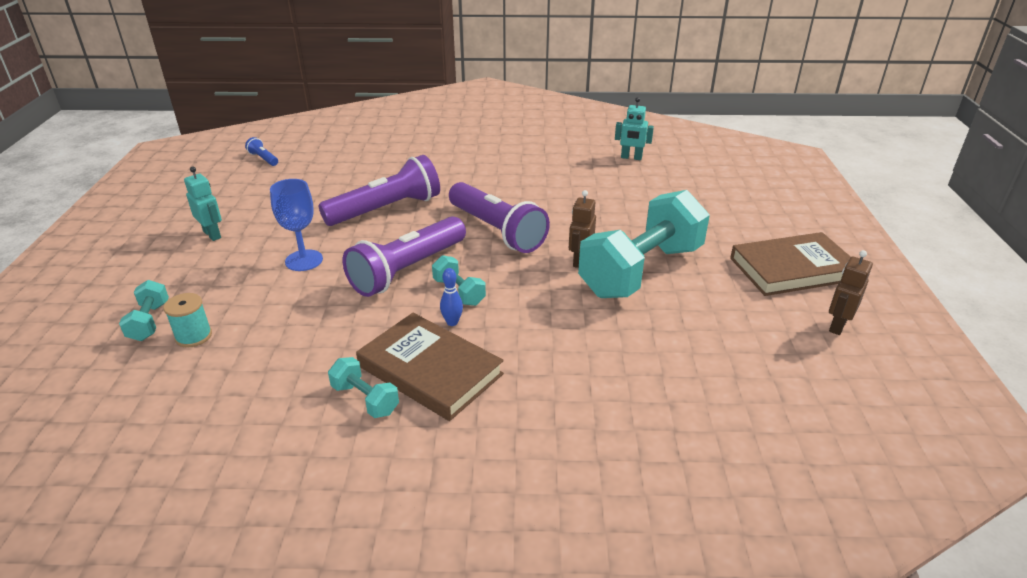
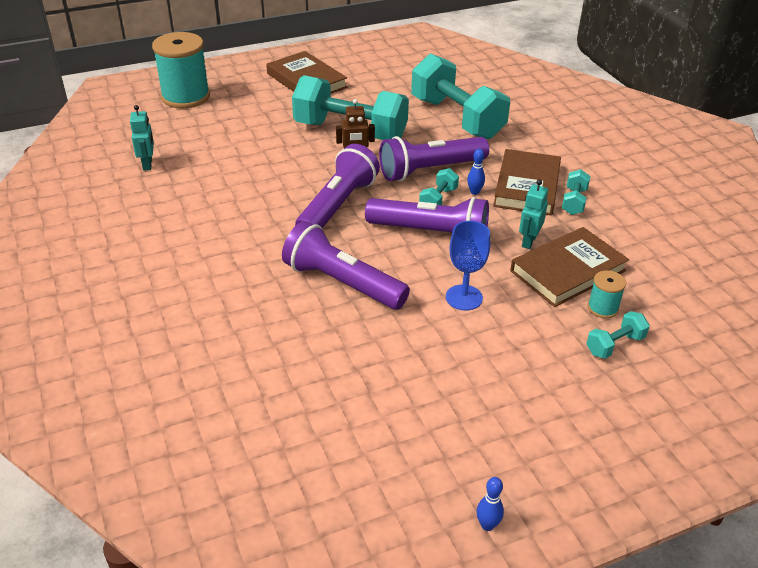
camera: 115 degrees left, 5 degrees up
(118, 207) = (487, 525): none -> blue bowling pin
(212, 234) = (474, 388): turquoise robot -> turquoise robot (528, 241)
(263, 159) = (278, 452): blue flashlight -> none
(264, 336) = (568, 271): none -> brown book
(520, 304) = (430, 170): none -> purple flashlight
(638, 369) = (457, 118): none -> turquoise dumbbell
(763, 189) = (185, 97): none -> turquoise spool
(837, 325) = (361, 66): brown robot -> none

